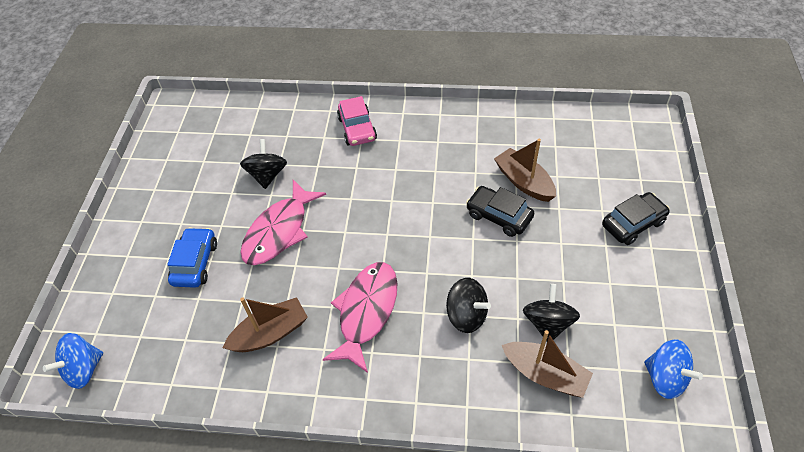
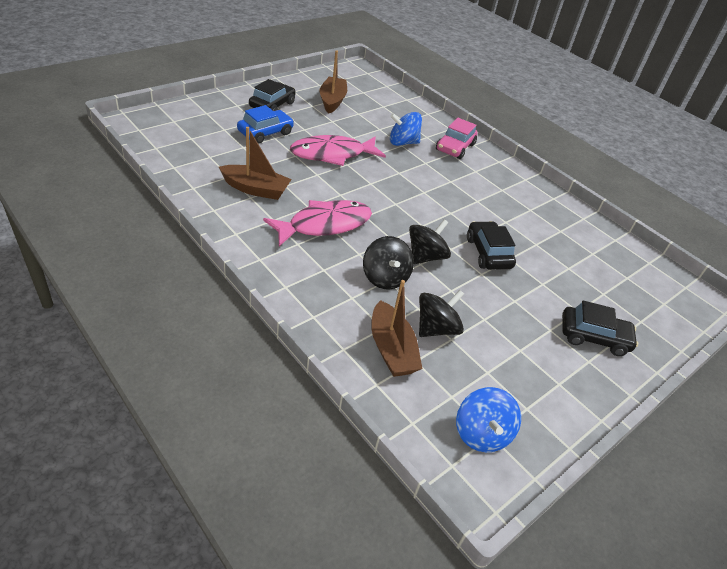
camera: 35 degrees right, 10 degrees down
(84, 369) = (146, 129): blue spinning top -> blue spinning top (403, 142)
(158, 225) = (272, 105): none -> black car
(267, 175) = (365, 128): black spinning top -> black spinning top (425, 256)
(524, 182) = (536, 251): brown boat -> brown boat (332, 101)

